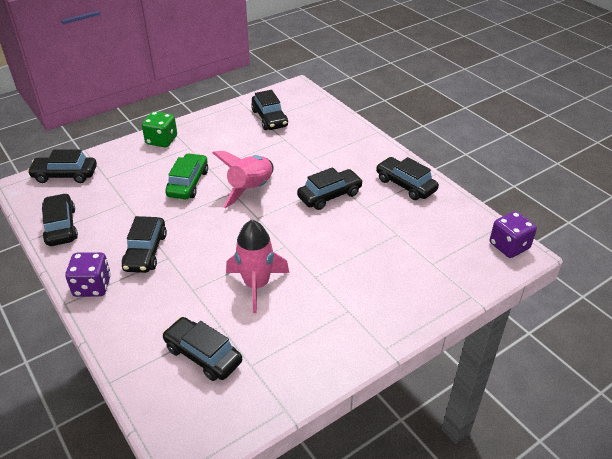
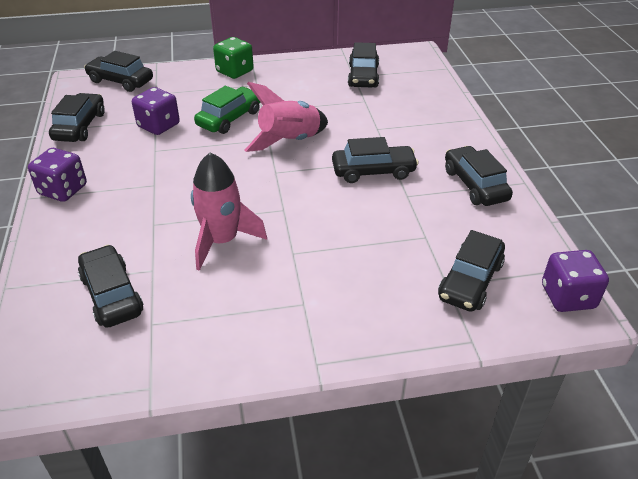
camera: 25 degrees right, 0 degrees up
(132, 206) = (158, 125): none -> purple dice
(145, 252) = (137, 172): black car -> black car (470, 281)

